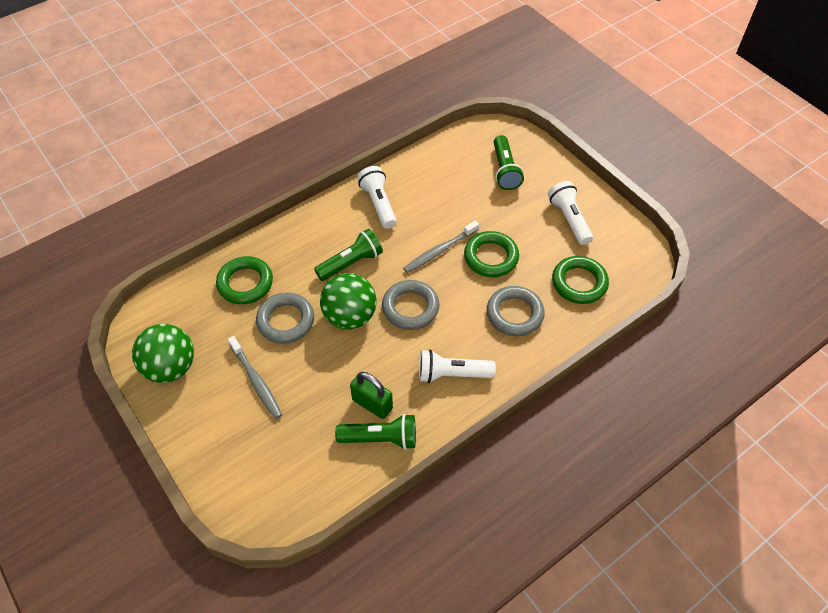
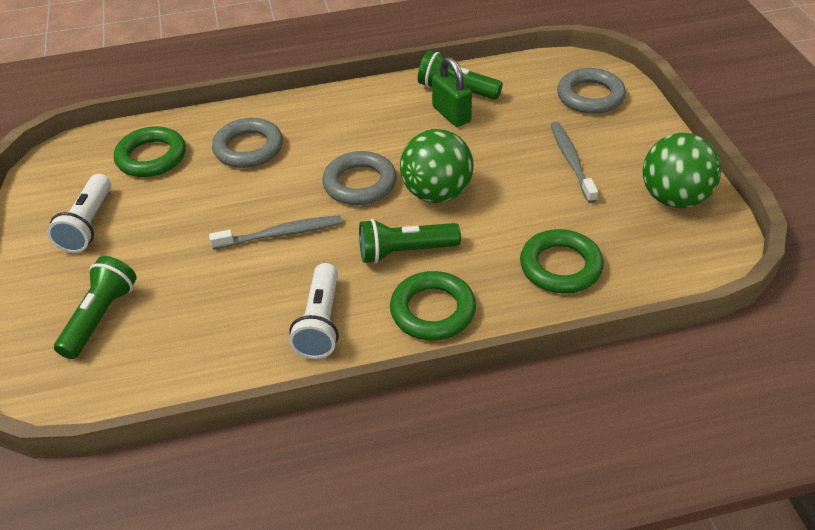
camera: 155 degrees left, 10 degrees down
(286, 321) = (518, 209): grey ring -> grey ring (590, 96)
(452, 374) = (355, 117): white flashlight -> none
(491, 257) = (224, 209): green ring -> green ring (432, 310)

